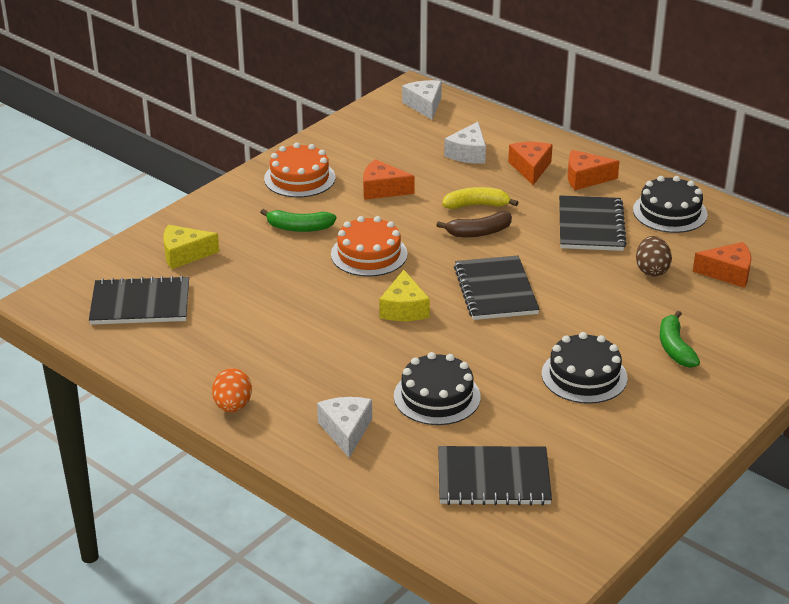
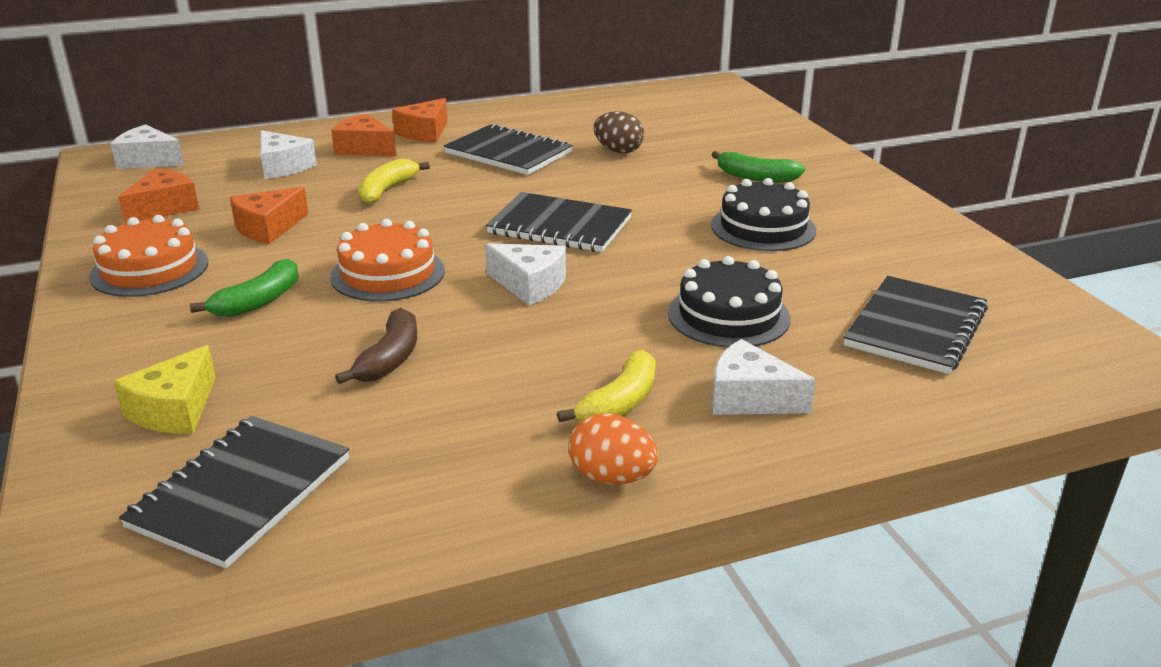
camera: 60 degrees left, 5 degrees down
(302, 386) = (619, 403): none -> yellow banana
(404, 309) = (530, 285): yellow cheese -> white cheese
(478, 232) = (439, 204): brown banana -> brown banana (390, 359)
(670, 212) = (535, 119): black cake -> none
(728, 273) = (661, 126): orange cheese -> orange cheese (164, 208)

